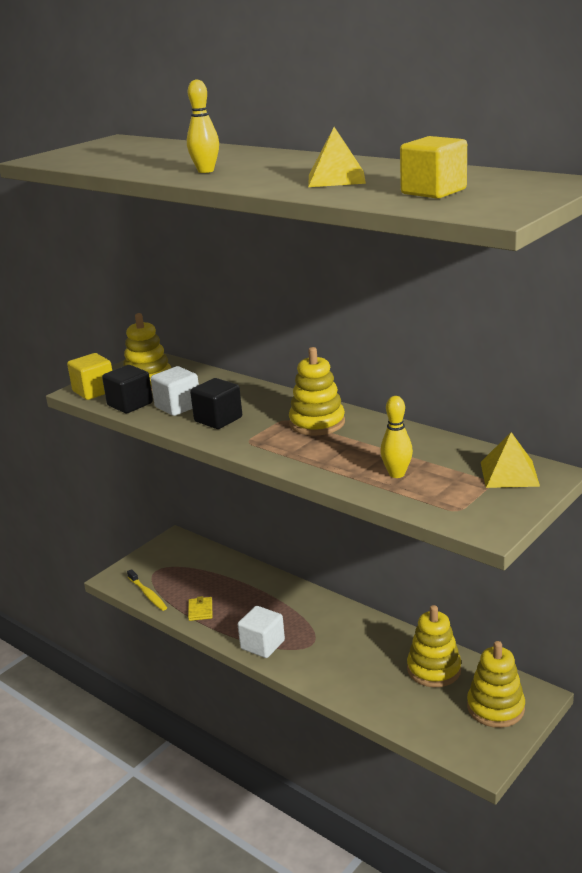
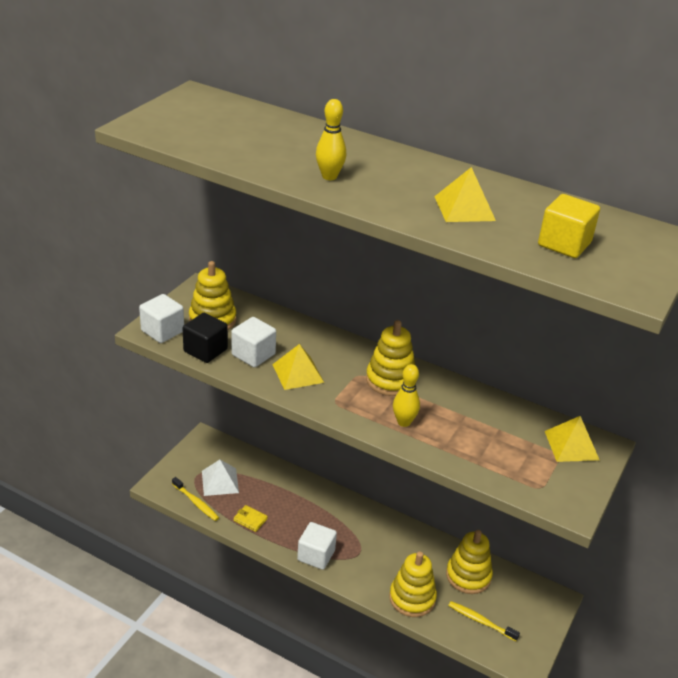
camera: 15 degrees left, 10 degrees up
(94, 391) = (162, 331): yellow cube -> white cube
(179, 576) = (220, 481): none -> white pyramid
(200, 610) = (250, 520): yellow wallet -> yellow wallet turned 45 degrees counterclockwise
(218, 419) = (298, 373): black cube -> yellow pyramid
(397, 474) = (478, 445): yellow bowling pin -> yellow bowling pin (404, 422)
(438, 715) = (481, 621): none -> yellow toothbrush
(495, 707) = (525, 612): yellow stacking toy -> yellow stacking toy (412, 598)

